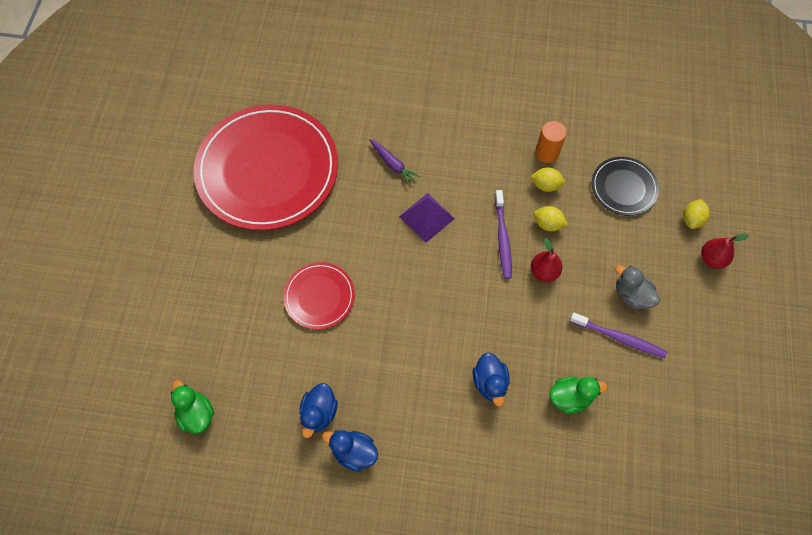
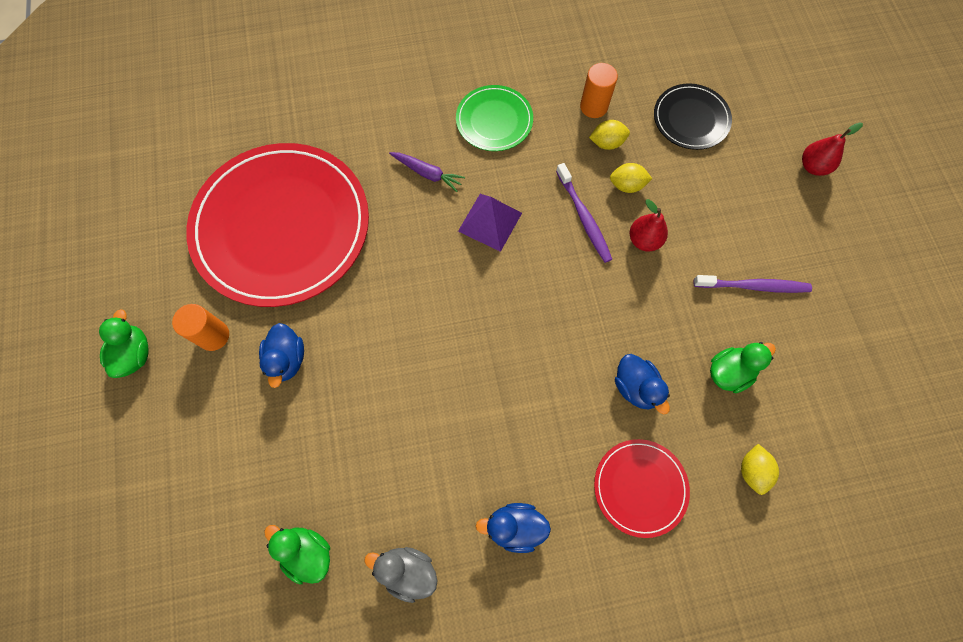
camera: 20 degrees left, 5 degrees up
(128, 228) = (134, 354): none -> green duck
(188, 234) = (213, 335): none -> orange cylinder
(319, 296) = (402, 356): red plate -> red plate (640, 487)
(319, 413) = (455, 495): blue duck -> blue duck (287, 359)
(461, 139) = (494, 120): none -> green plate
(631, 295) = (747, 234): grey duck -> grey duck (407, 571)
(691, 219) = (775, 131): yellow lemon -> yellow lemon (752, 470)

